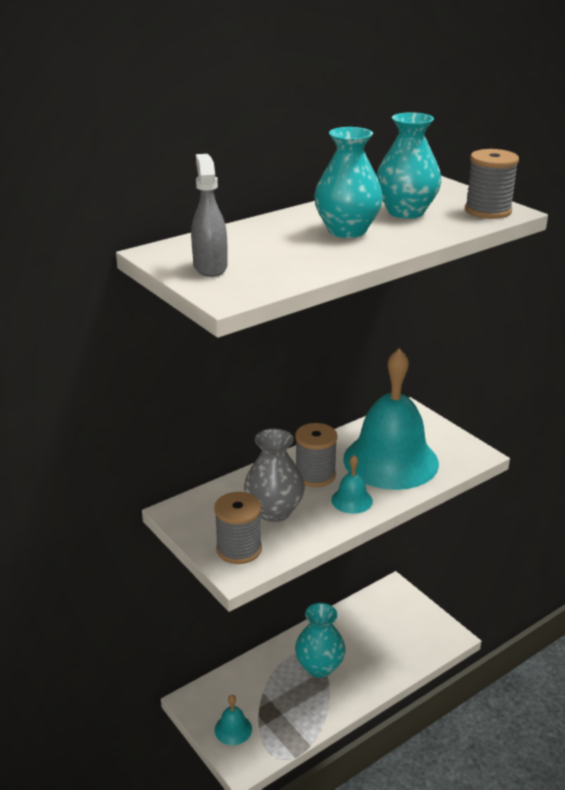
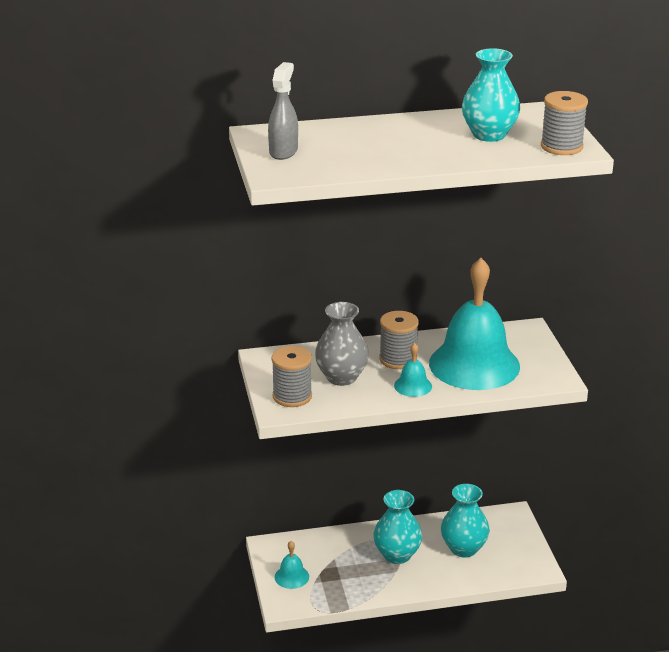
camera: 25 degrees right, 0 degrees up
(347, 230) = (420, 142): turquoise vase -> turquoise vase (463, 548)

